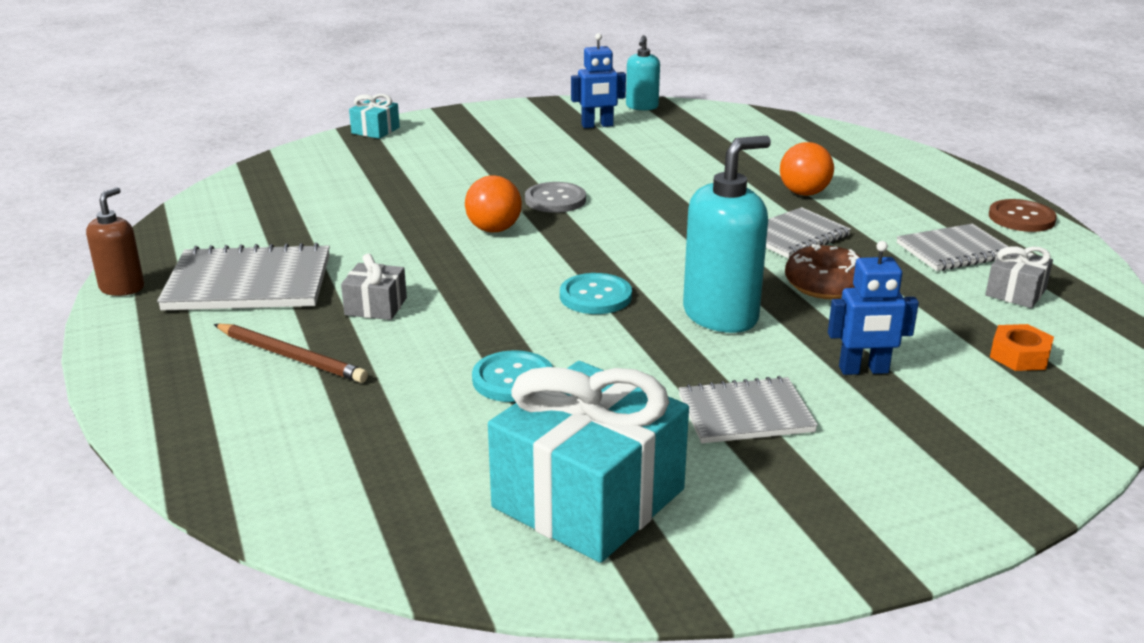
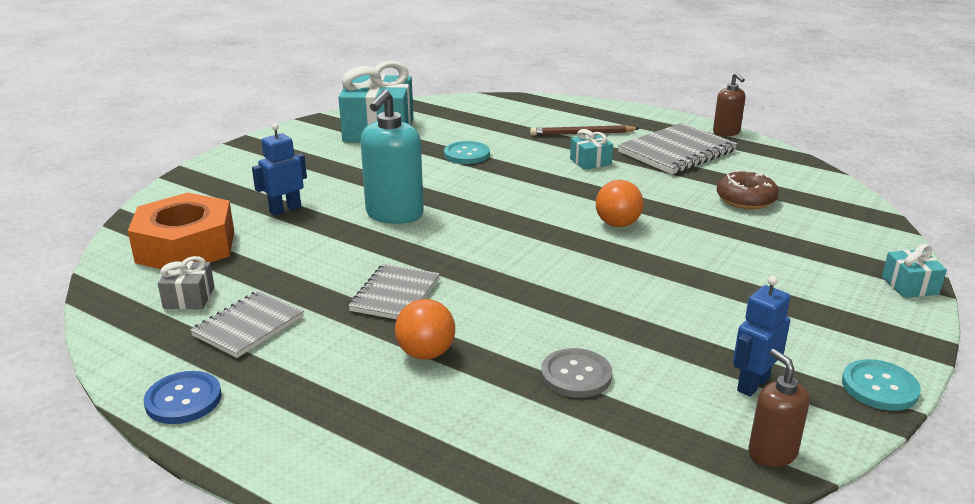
camera: 145 degrees right, 0 degrees up
(376, 306) = (590, 161): grey gift -> turquoise gift
(555, 200) = (622, 264): grey button -> grey button (576, 375)
(595, 296) = (483, 202): turquoise button -> turquoise button (879, 387)
(642, 107) = (772, 453): turquoise soap dispenser -> brown soap dispenser
(745, 414) = (337, 173): grey notebook -> none
(825, 285) = (341, 257): brown donut -> brown donut (745, 200)
(1019, 356) = (186, 246): orange nut -> orange nut, size x2.36
(1021, 218) = (183, 399): brown button -> blue button

